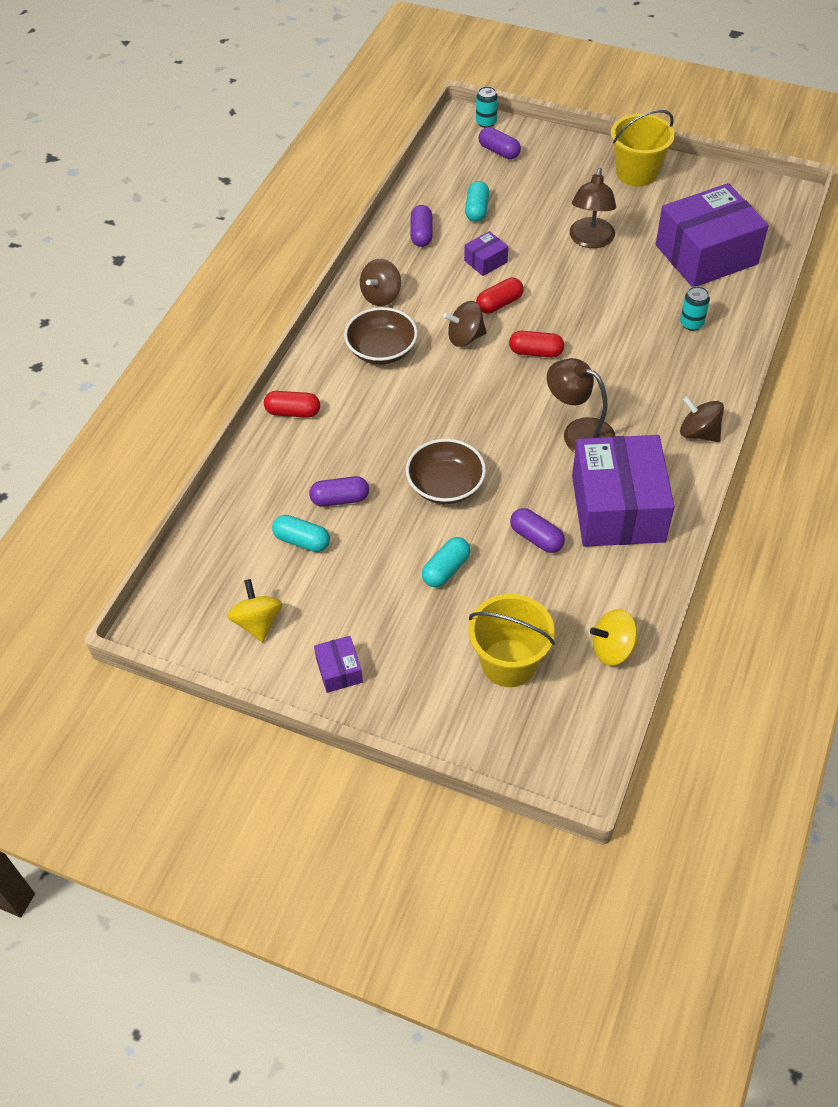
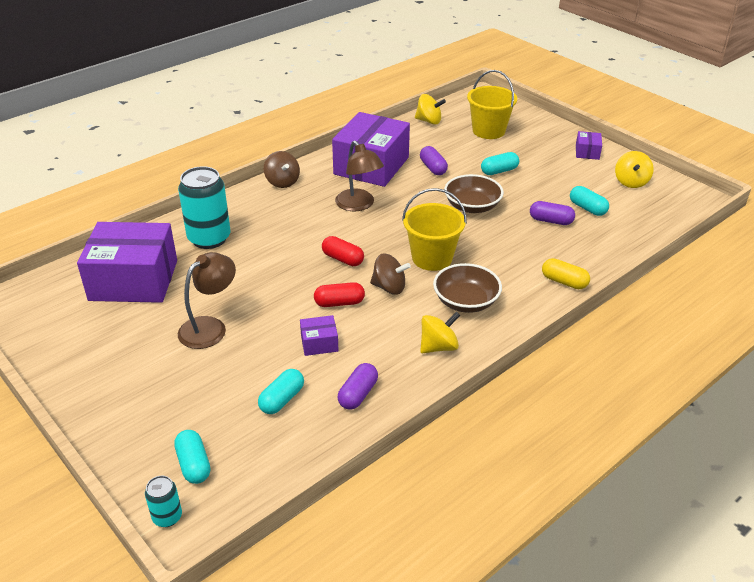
camera: 155 degrees left, 15 degrees down
(293, 412) = (564, 282): red capsule -> yellow capsule
(381, 296) = (438, 347): brown spinning top -> yellow spinning top
(499, 151) = (194, 464): purple capsule -> turquoise capsule
(636, 173) = (91, 376): yellow bucket -> yellow bucket (432, 258)
(691, 323) = (209, 238): turquoise can -> turquoise can, size x2.07

